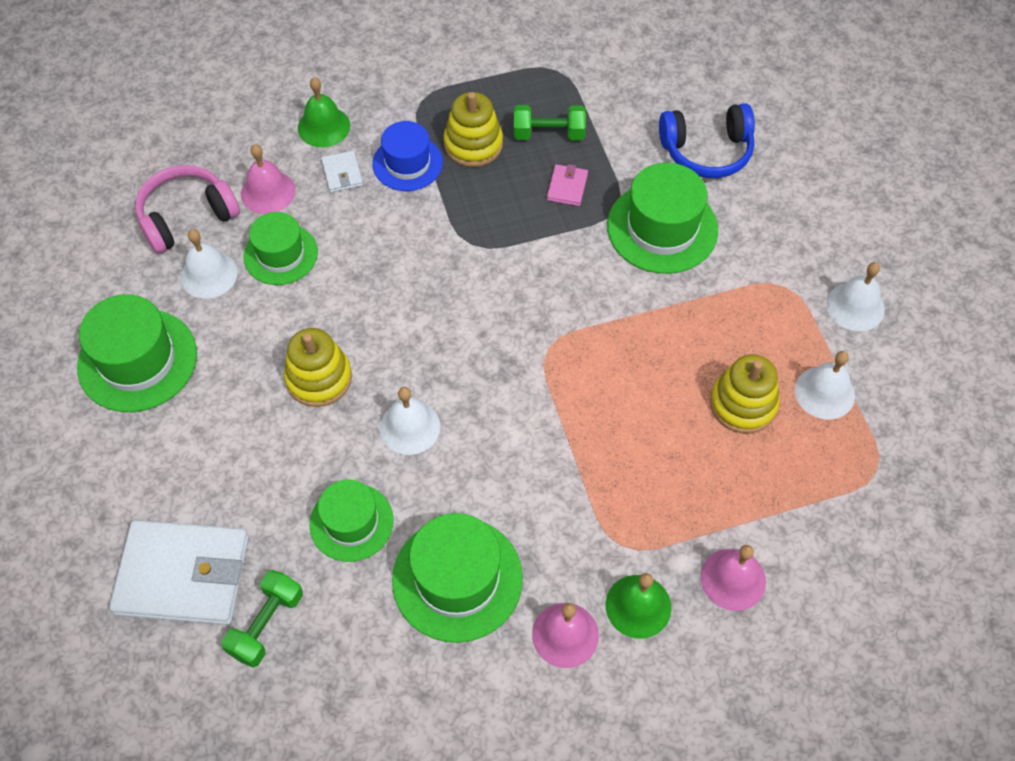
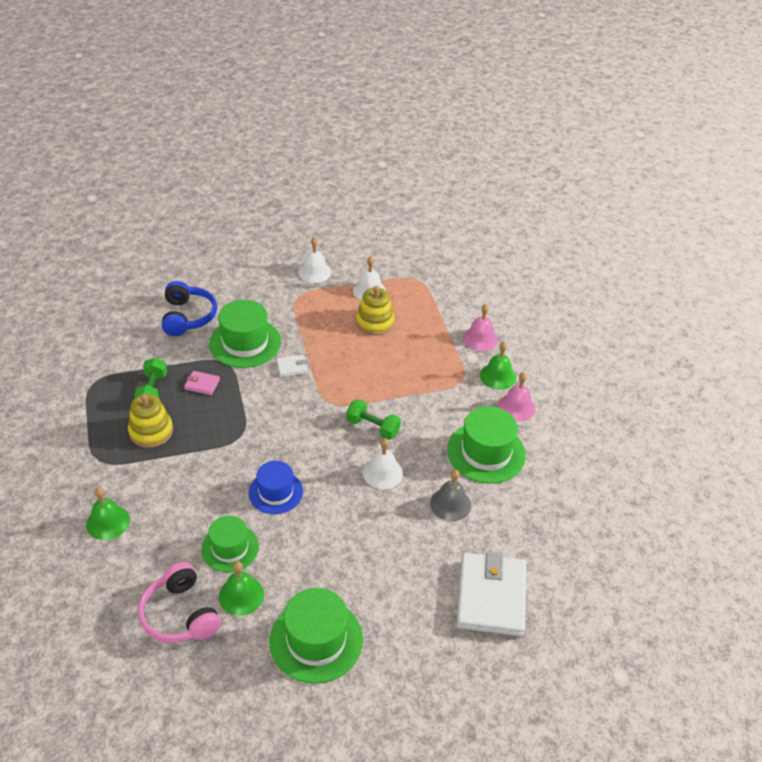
camera: 90 degrees left, 15 degrees down
(209, 274) = (241, 595): white bell -> green bell
(266, 624) = (521, 548): green dumbbell -> green dumbbell (373, 427)
(268, 192) = (166, 558): pink bell -> none
(319, 378) = (342, 522): yellow stacking toy -> none
(342, 173) = (159, 510): white wallet -> white wallet (292, 367)
(351, 522) = (450, 504): green hat -> grey bell
(407, 163) = (159, 470): blue hat -> blue hat (276, 492)

